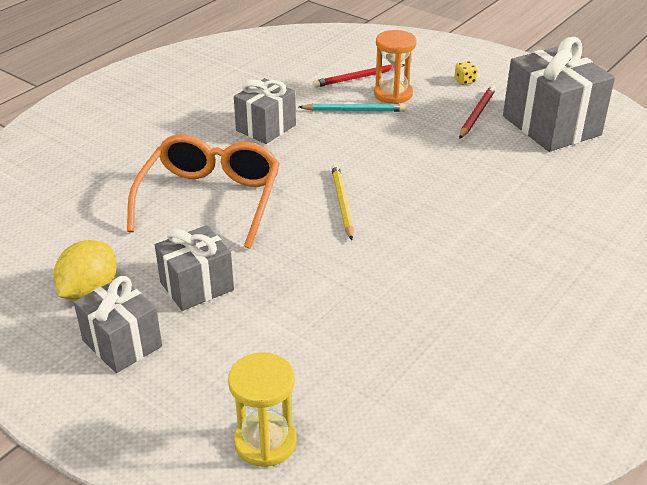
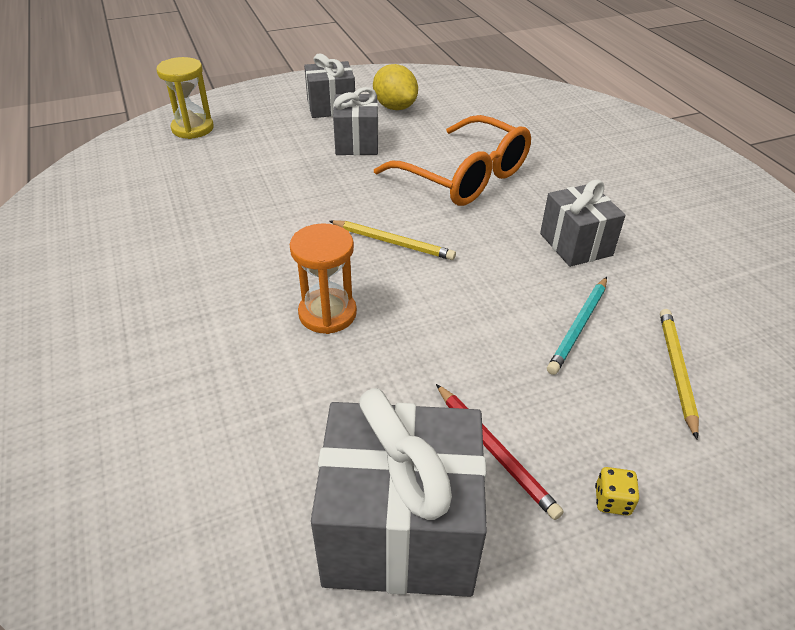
camera: 120 degrees right, 5 degrees up
(358, 78) = (676, 371): red pencil -> yellow pencil
(393, 94) = (607, 385): orange hourglass -> orange hourglass (327, 313)

